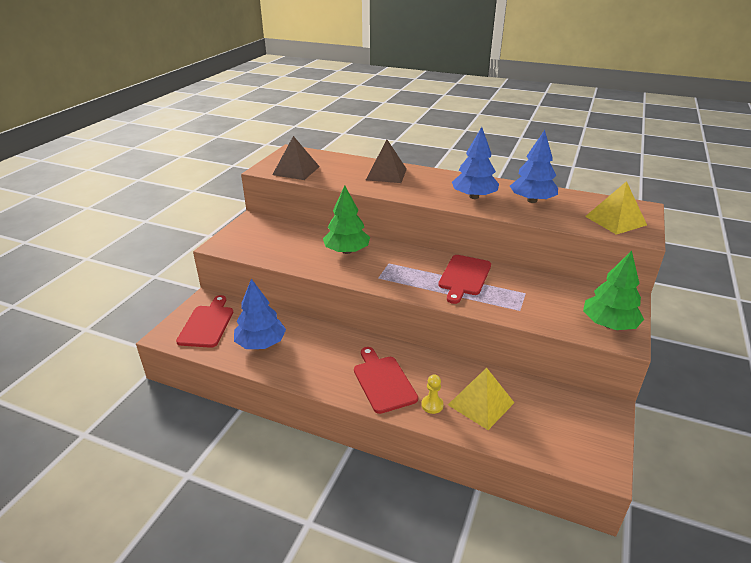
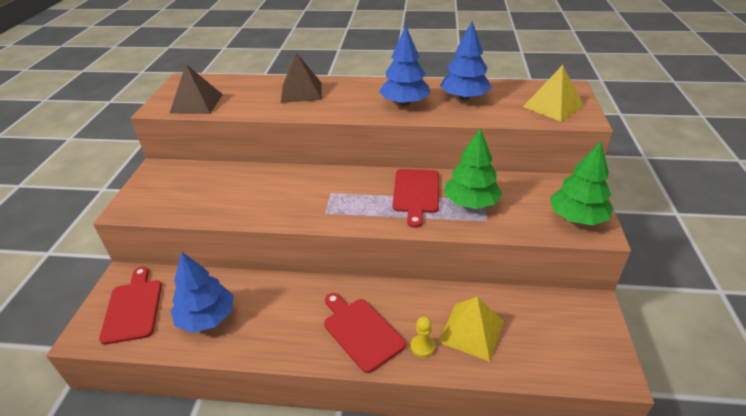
camera: 15 degrees left, 5 degrees up
(346, 251) = (279, 187): green tree -> green tree (470, 203)

